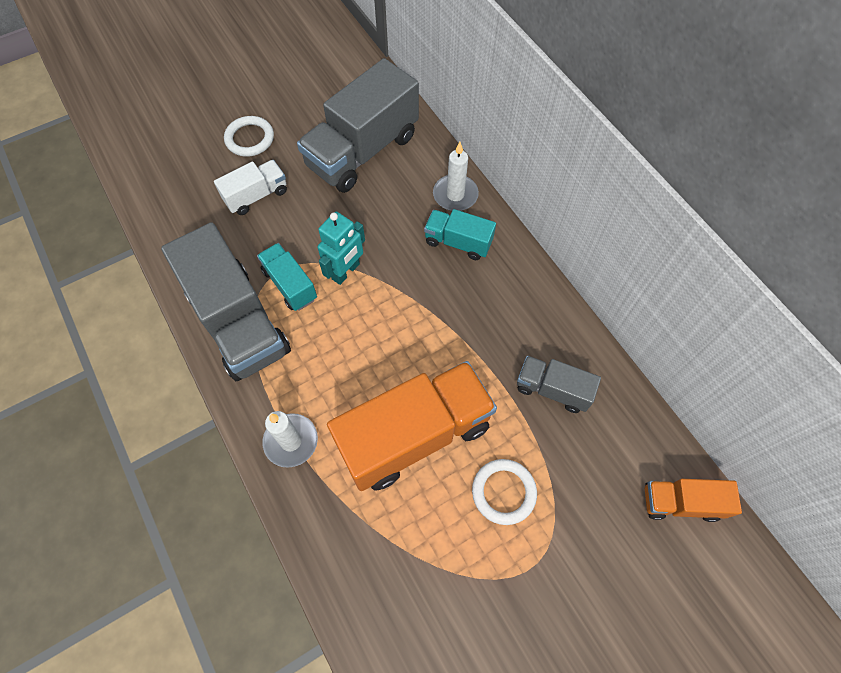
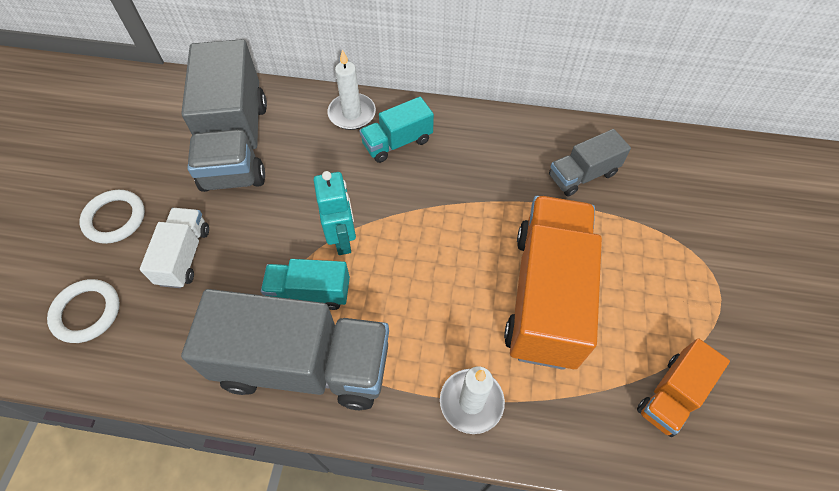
camera: 50 degrees left, 5 degrees down
(503, 492) = (644, 267): white ring -> white ring (87, 312)
(680, 502) = (729, 165): orange truck -> orange truck (671, 394)

